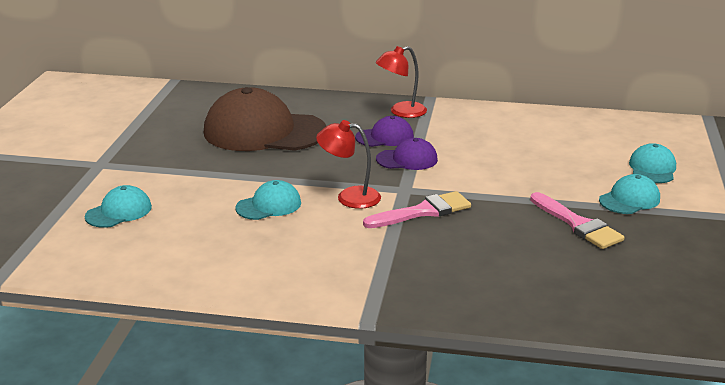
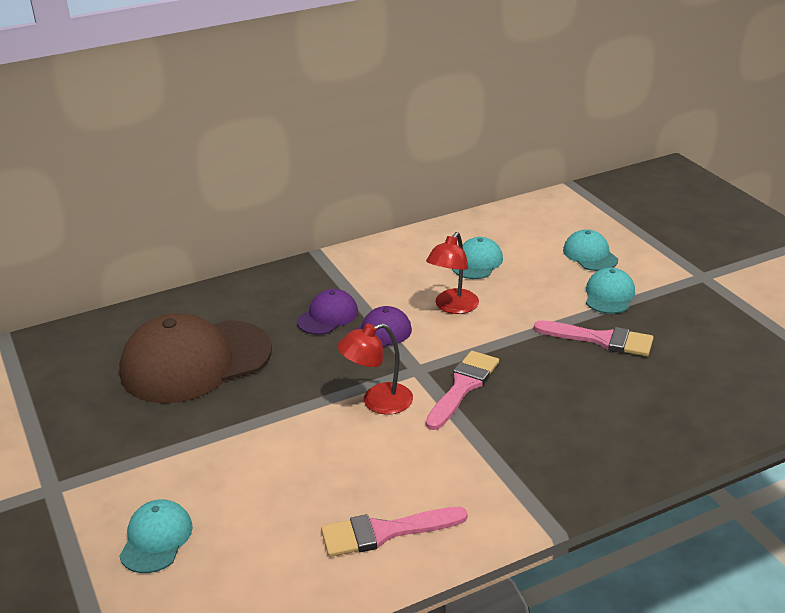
camera: 35 degrees left, 5 degrees up
(252, 268) = (385, 532): none -> pink brush
(269, 205) = (311, 450): turquoise cap -> turquoise cap (477, 262)
(401, 112) = (308, 280): red lamp -> red lamp (452, 307)

